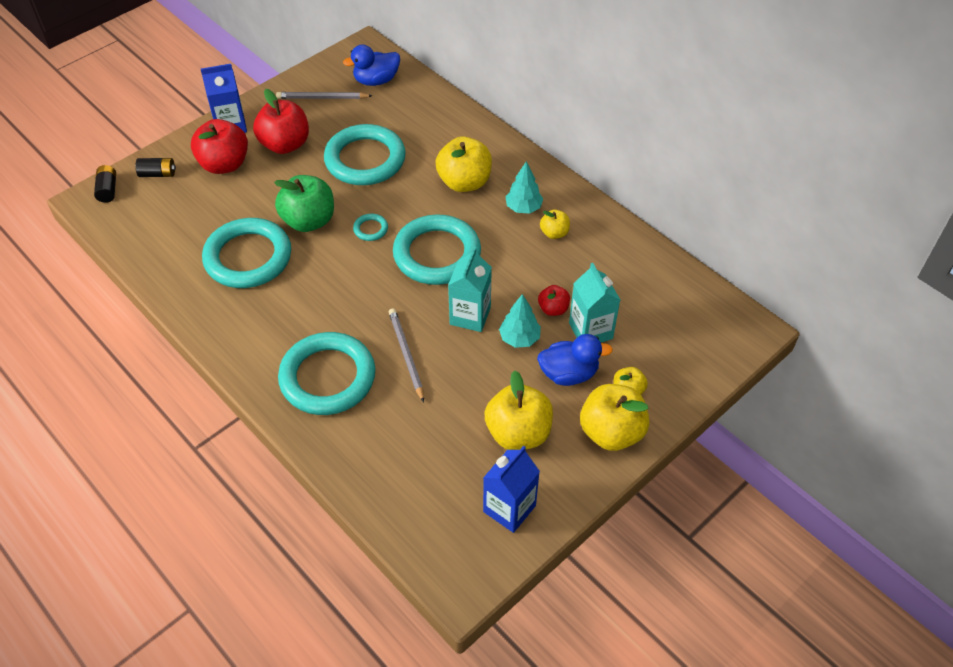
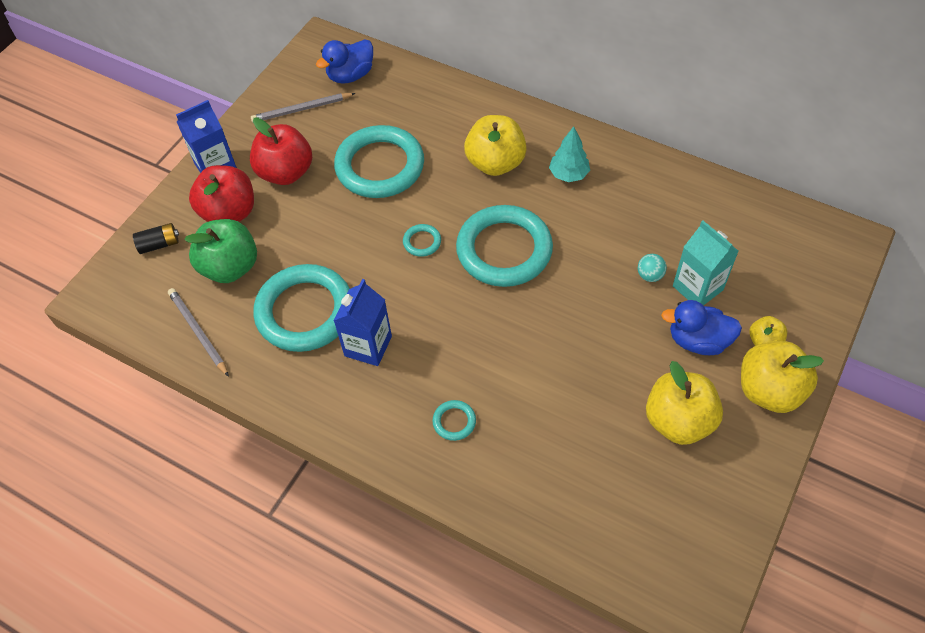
camera: 15 degrees left, 5 degrees up
(108, 190) = (110, 278): black battery -> none
(309, 221) = (351, 251): green apple -> green apple (230, 267)
(327, 377) = (454, 421): turquoise ring -> turquoise ring, size x0.41
(406, 354) = (524, 370): grey pencil -> grey pencil (198, 332)
(470, 316) = (570, 308): turquoise carton -> none
(509, 508) = (708, 506): blue carton -> blue carton (368, 346)
(519, 338) = (631, 317): turquoise tree -> none
(553, 309) = (650, 275): red apple -> turquoise ball
(554, 233) = (612, 193): yellow apple -> none
(568, 374) = (698, 341): blue duck -> blue duck turned 150 degrees counterclockwise

